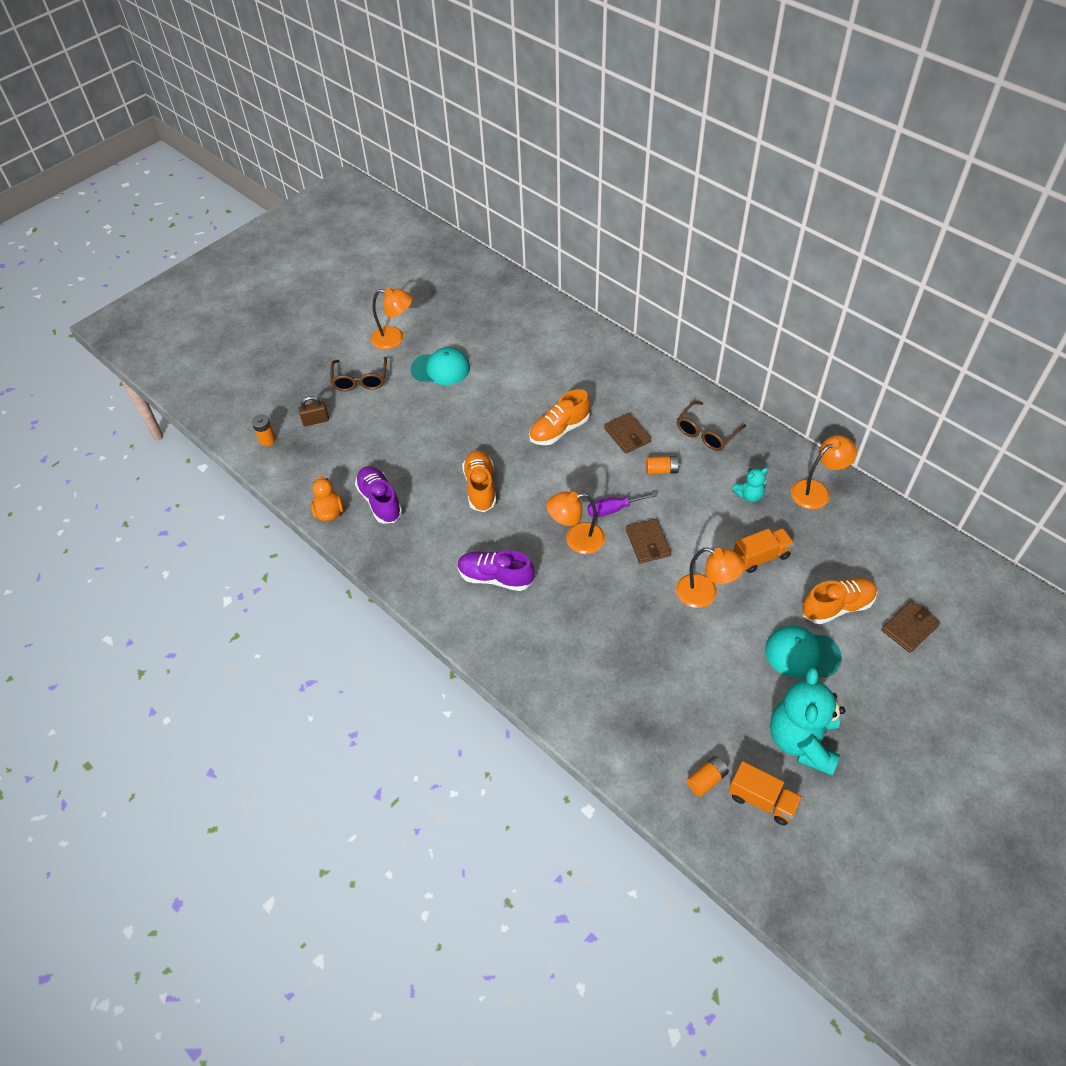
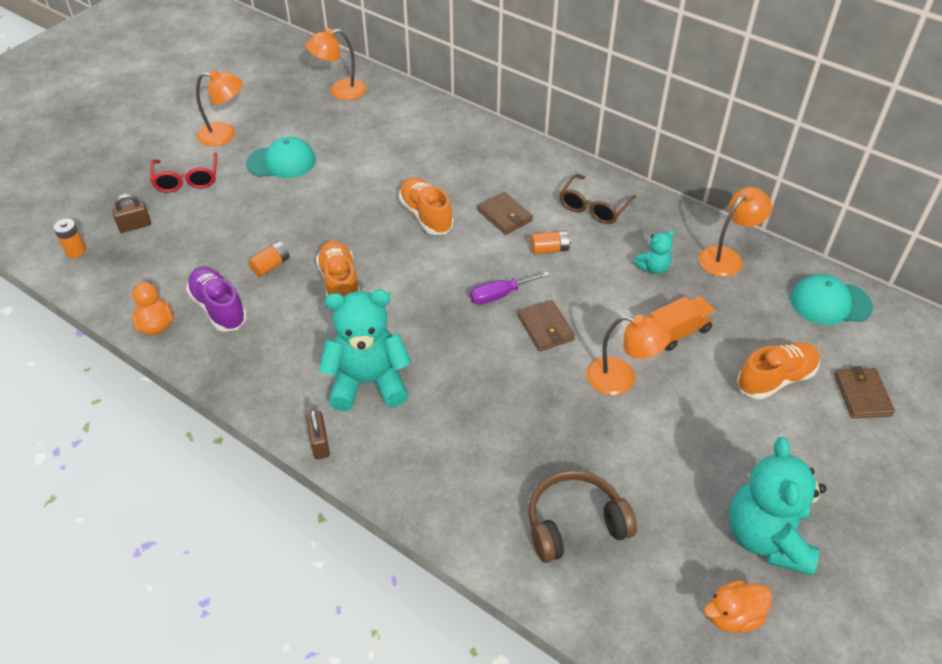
camera: 10 degrees left, 5 degrees down
(360, 380) = (187, 180): brown glasses -> red glasses
(452, 626) = (320, 443): none -> brown padlock
(495, 577) = (368, 382): purple shoe -> turquoise teddy bear
(559, 430) = (426, 216): orange shoe -> orange shoe turned 105 degrees clockwise
(576, 539) = (461, 331): orange lamp -> orange lamp (340, 91)
(647, 713) = (575, 524): none -> brown headphones
(706, 779) = (660, 598): orange battery -> orange battery (271, 266)
(762, 800) = (733, 616): orange truck -> orange duck
(802, 653) = (746, 435): turquoise cap -> turquoise cap (830, 303)
(909, 628) = (862, 395): brown wallet -> brown wallet turned 45 degrees counterclockwise

